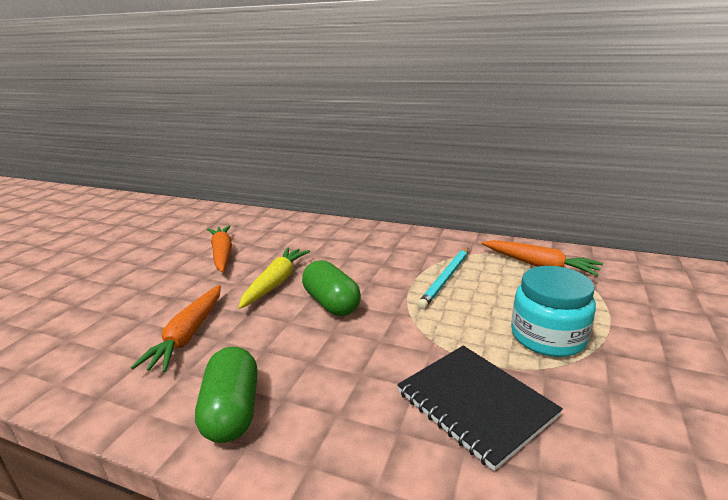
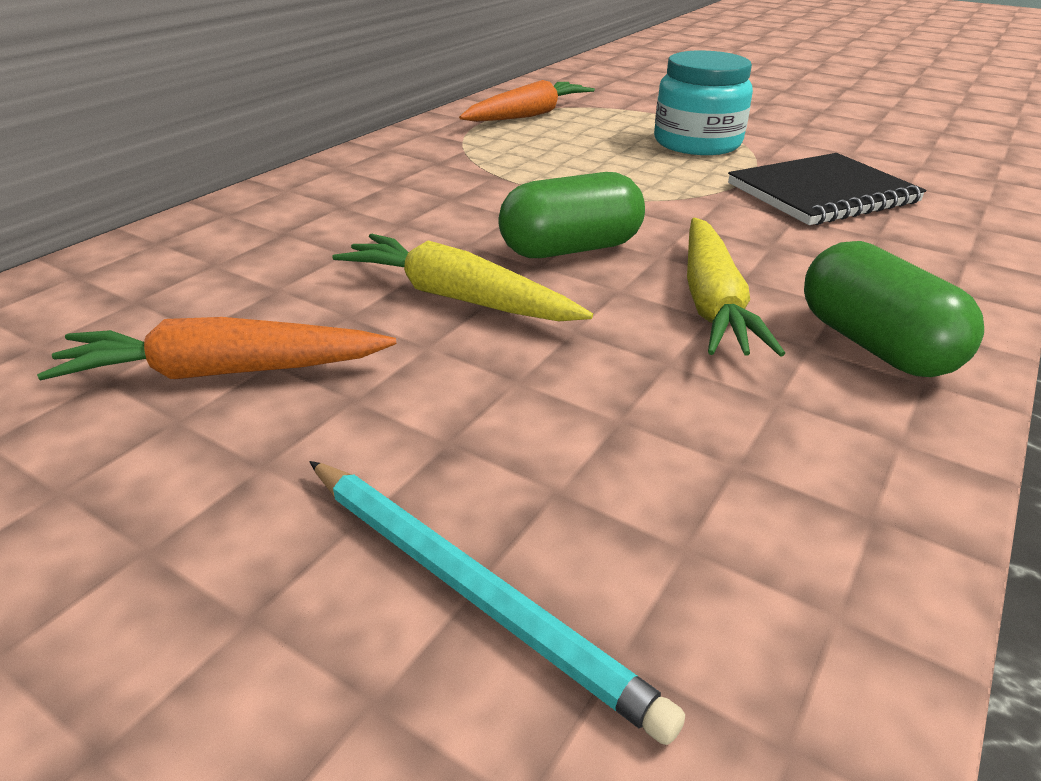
camera: 80 degrees left, 10 degrees up
(188, 335) = (642, 405): orange carrot -> none
(232, 411) = (874, 345): green capsule -> green capsule turned 60 degrees clockwise
(278, 350) = (712, 302): none -> yellow carrot
(446, 279) = (534, 165): turquoise pencil -> turquoise pencil (472, 589)

